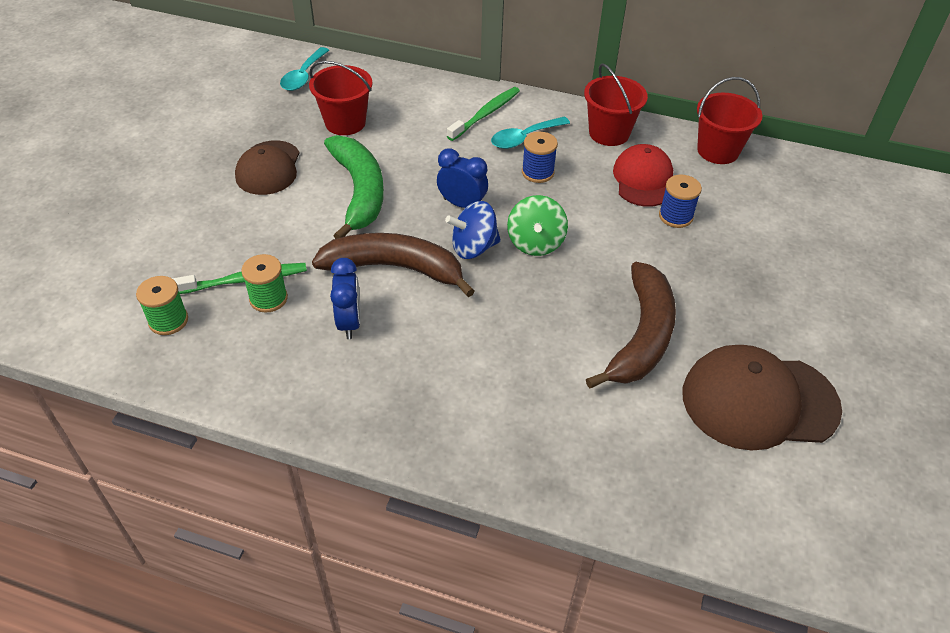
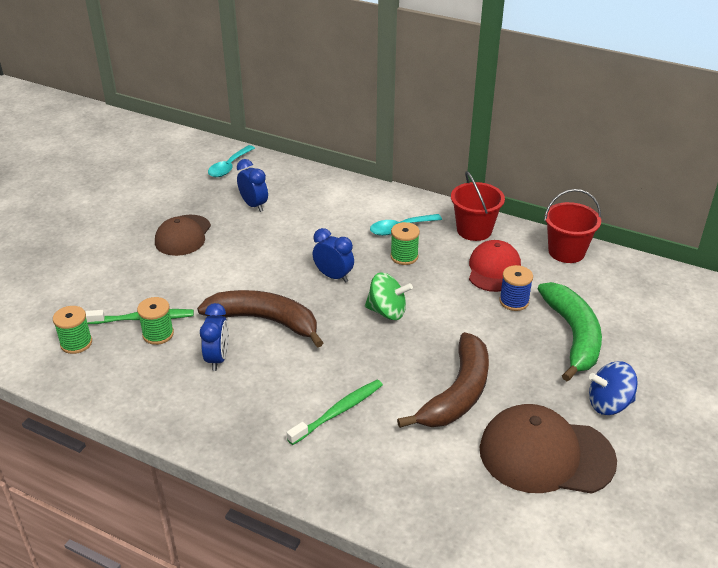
camera: 10 degrees right, 10 degrees down
(345, 123) = (254, 205): red bucket -> blue clock
(359, 192) = (251, 260): green banana -> green banana (573, 336)
(473, 247) = (334, 311): blue spinning top -> blue spinning top (609, 404)
(486, 114) = (372, 207): green toothbrush -> green toothbrush (338, 412)
(535, 243) = (387, 312): green spinning top -> green spinning top turned 90 degrees counterclockwise
(537, 172) = (404, 257): blue spool -> green spool

